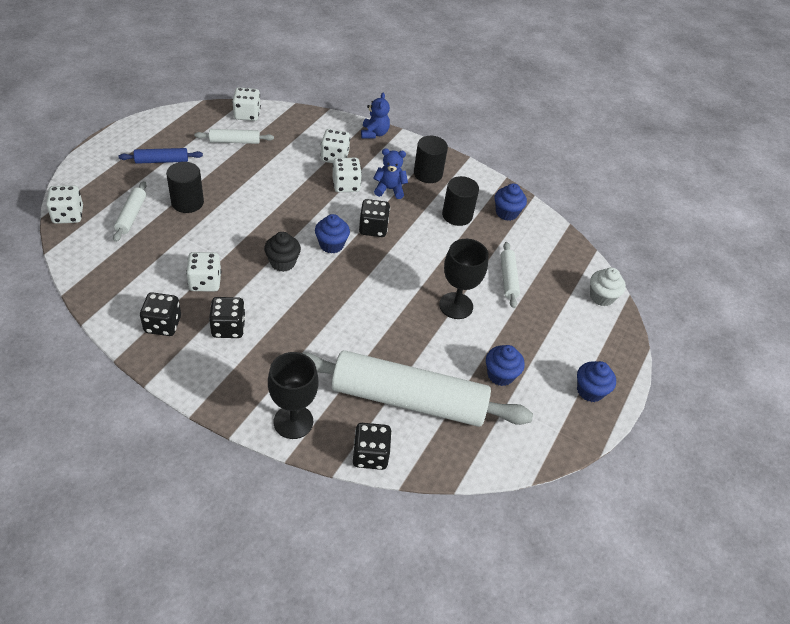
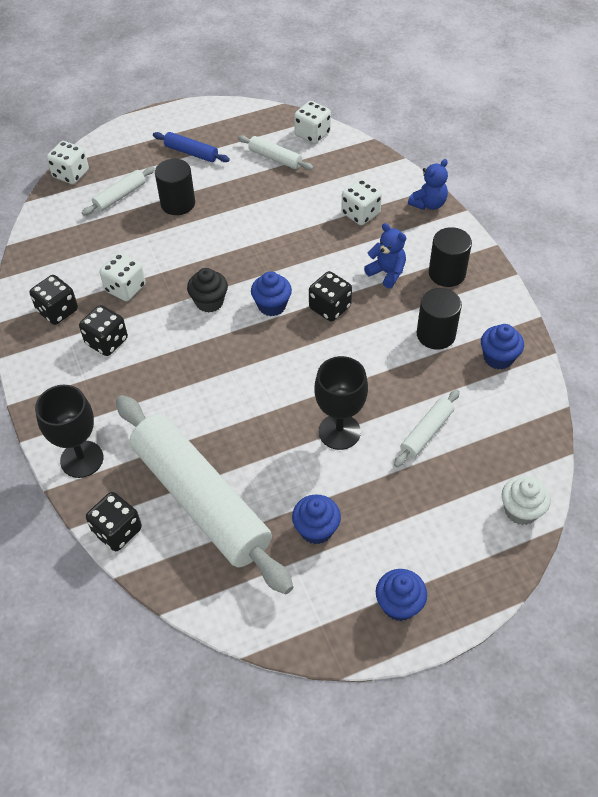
camera: 45 degrees right, 5 degrees up
(346, 185) = (344, 249): white dice -> none

